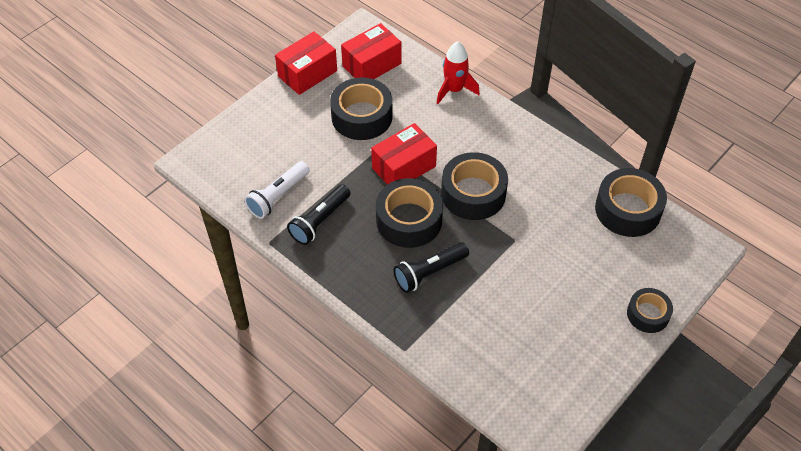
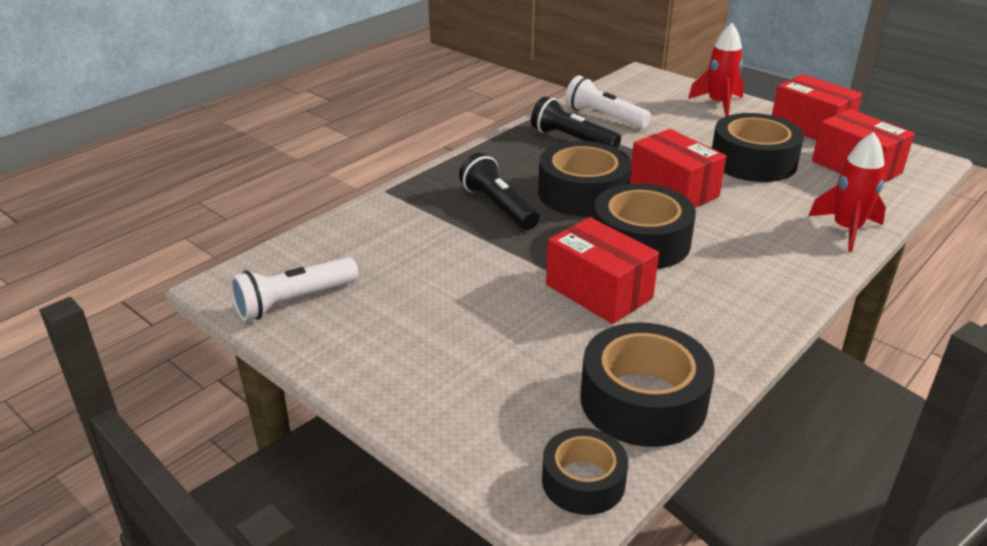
camera: 90 degrees right, 20 degrees down
(260, 119) = (718, 104): none -> red rocket
(532, 221) = (598, 291): none -> red box
(560, 391) = (294, 301): none -> white flashlight
(648, 314) = (412, 403): black tape -> black tape (583, 481)

